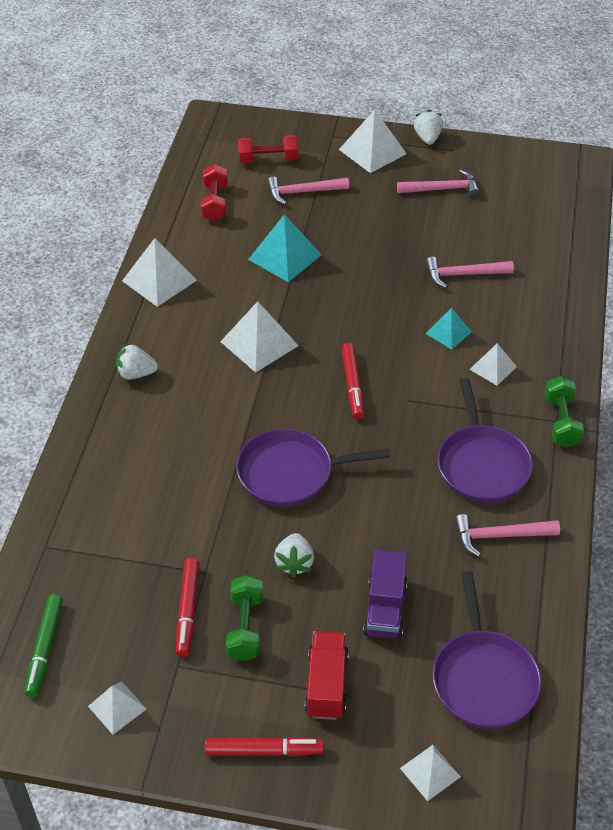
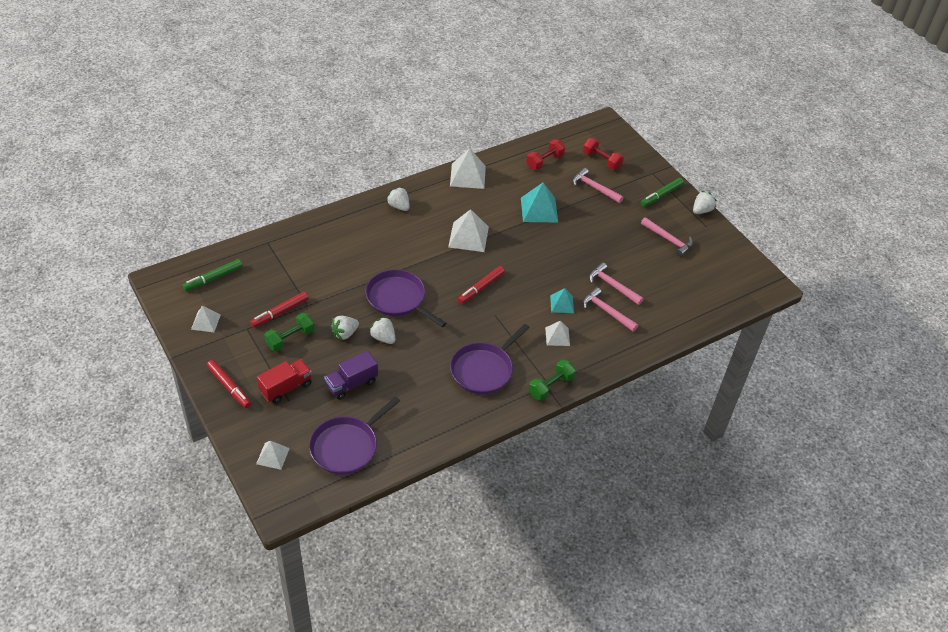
camera: 45 degrees right, 0 degrees up
(339, 528) = (383, 338): none -> white strawberry
(372, 151) = (661, 195): white pyramid -> green marker
(499, 536) = (443, 403): pink hammer -> pink hammer (606, 311)

